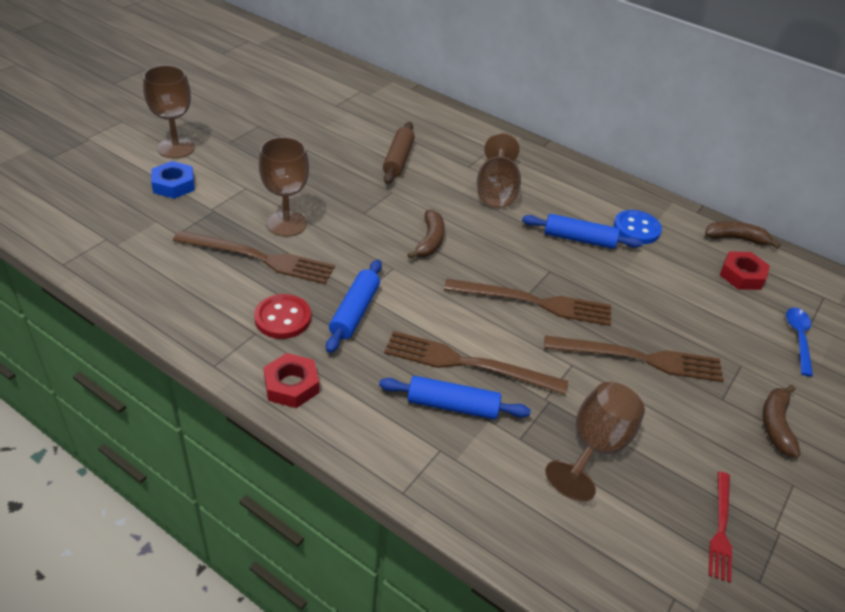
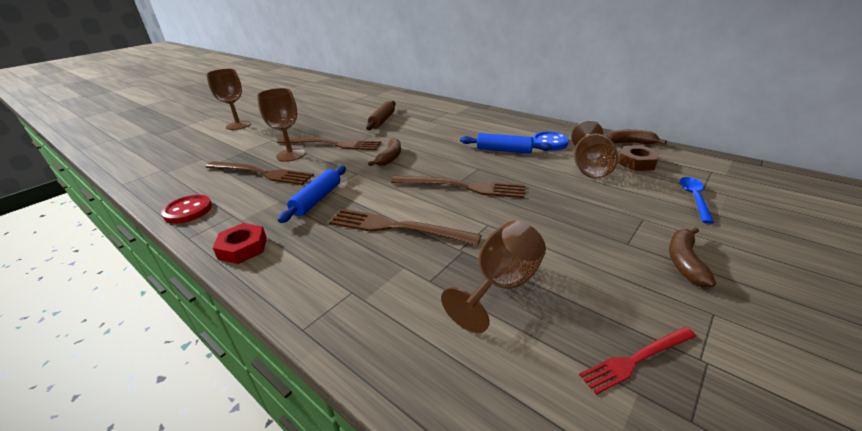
camera: 10 degrees right, 10 degrees down
(174, 185) = (226, 141): blue nut -> none
(283, 318) = (259, 206): red button -> red button (188, 210)
(453, 406) = (374, 257): blue rolling pin -> none
(496, 191) = (446, 131): brown goblet -> brown goblet (590, 167)
(639, 358) = (549, 218): brown fork -> brown fork (332, 144)
(721, 528) = (636, 359): red fork -> red fork turned 45 degrees clockwise
(742, 275) = (637, 162): red nut -> brown nut

